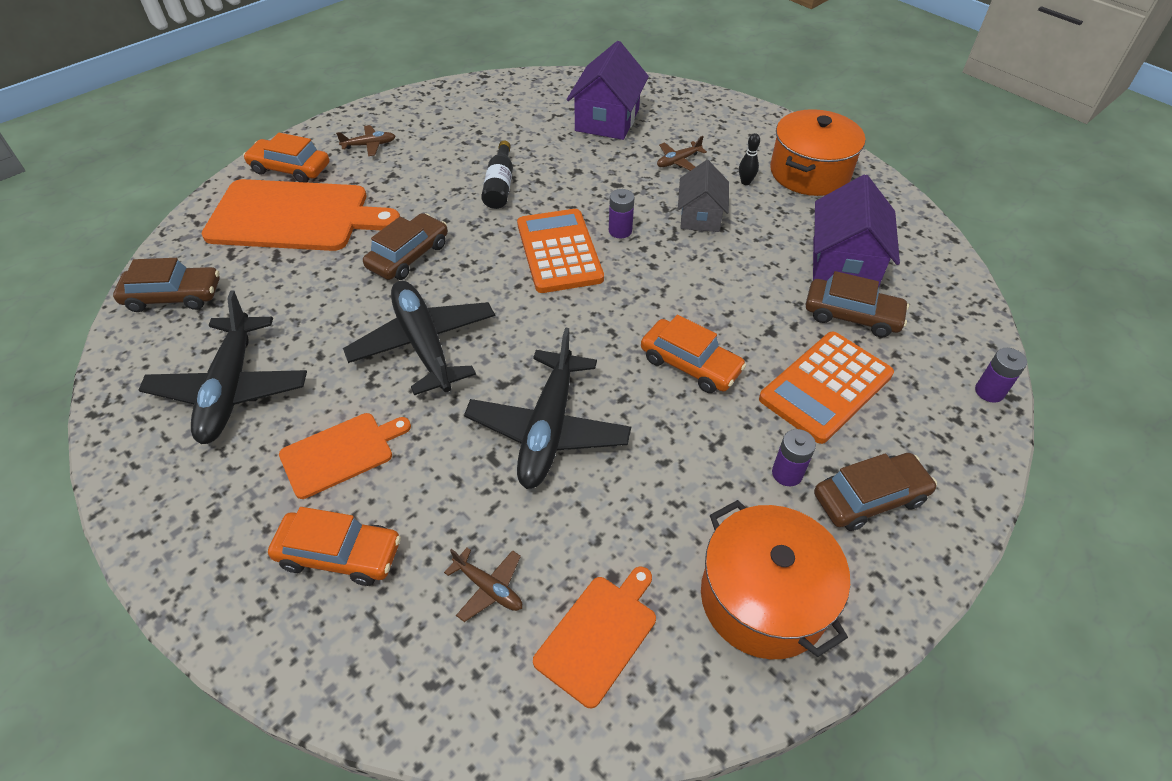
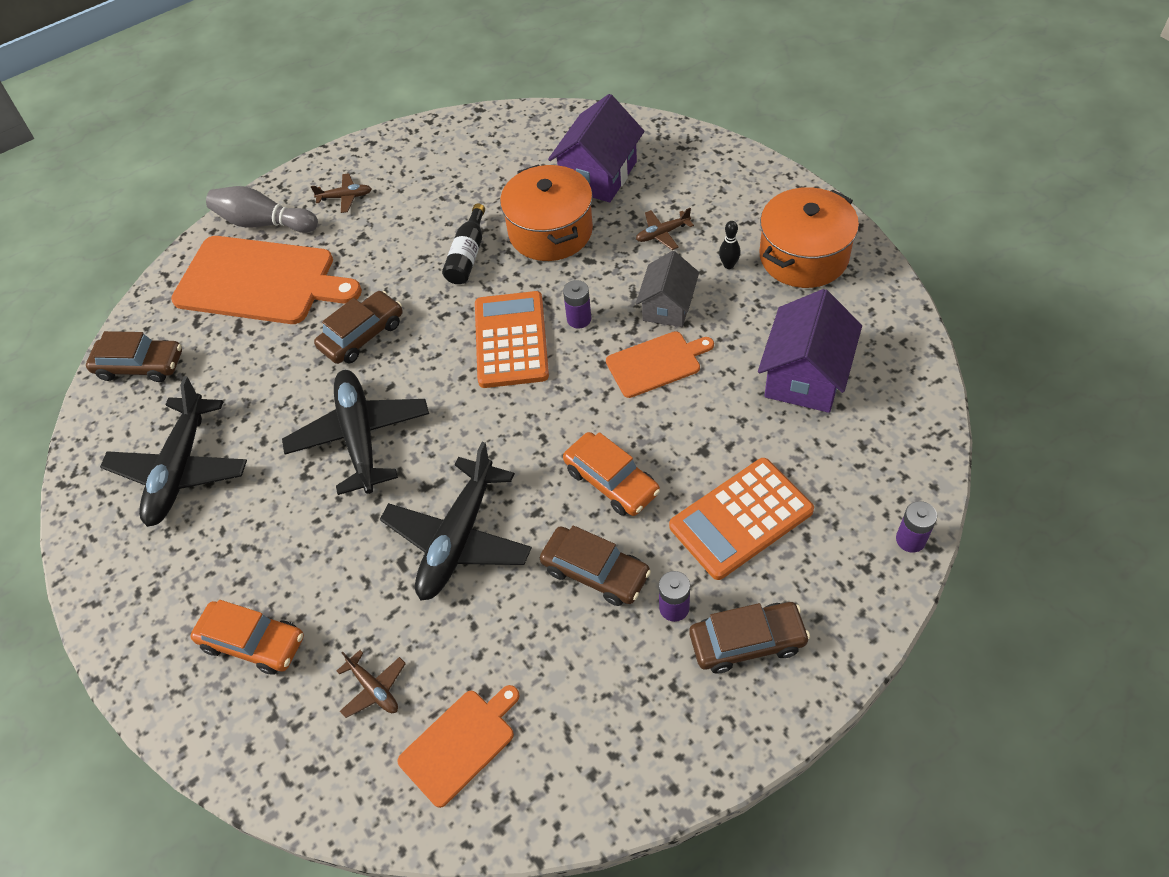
camera: 15 degrees right, 5 degrees up
(290, 169) = (264, 223): orange car -> grey bowling pin
(341, 453) = (268, 544): orange cutting board -> orange cutting board (656, 363)
(763, 598) = (615, 728): orange pot -> orange pot (550, 231)
(852, 315) = (794, 439): brown car -> brown car (595, 572)

